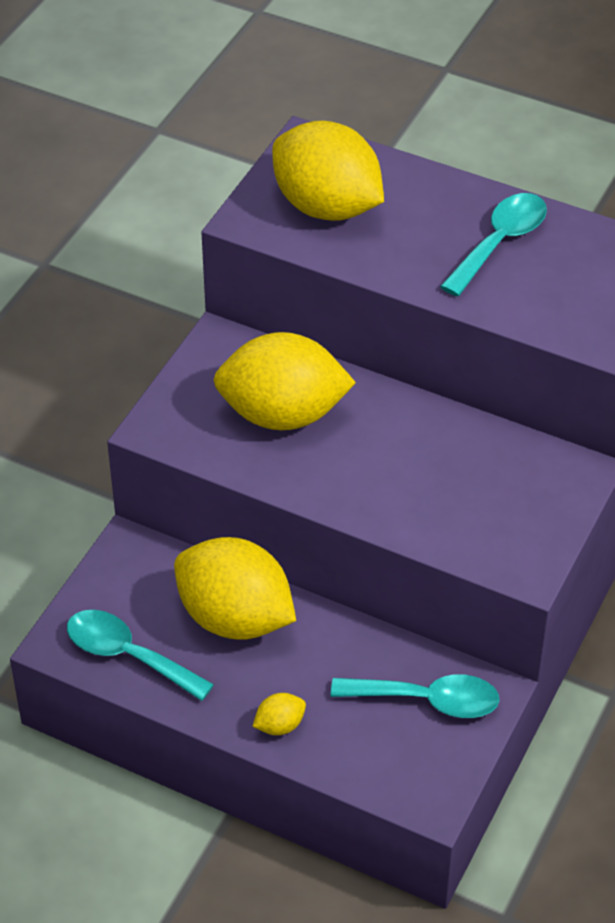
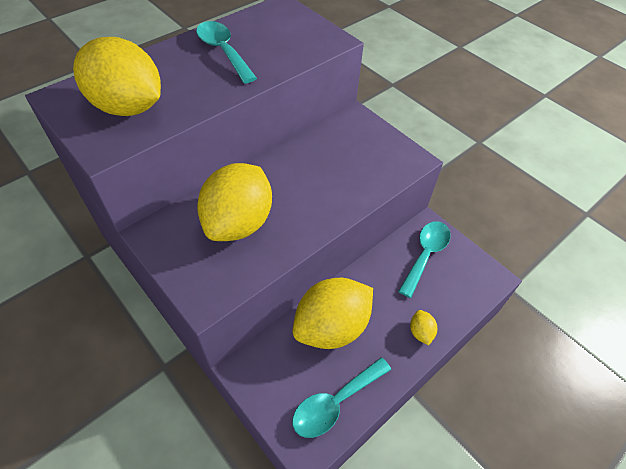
camera: 70 degrees left, 5 degrees up
(327, 207) = (128, 107): yellow lemon -> yellow lemon turned 60 degrees clockwise

